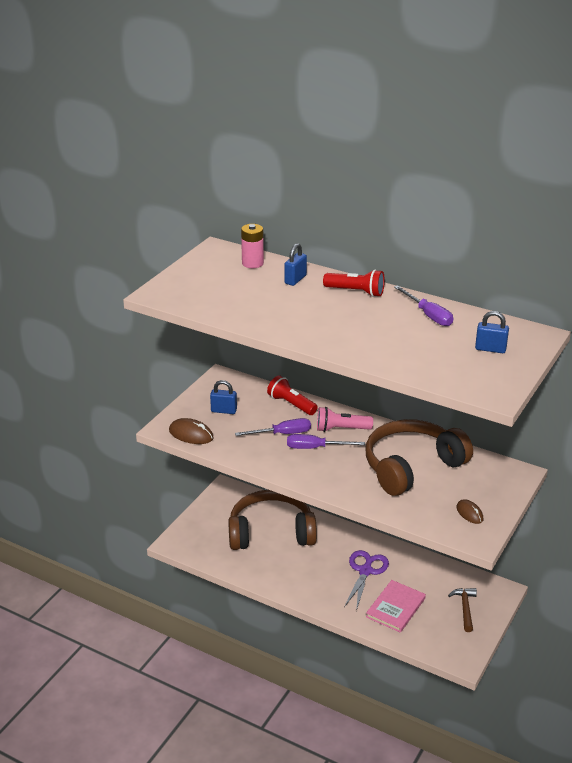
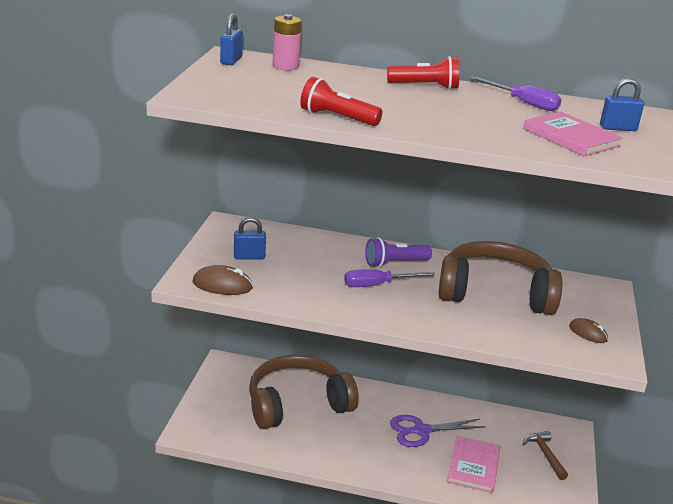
camera: 20 degrees left, 5 degrees down
(282, 434) = (331, 274): purple screwdriver -> none
(291, 404) = (324, 244): red flashlight -> red flashlight (337, 118)
(295, 279) = (347, 78): blue padlock -> blue padlock (231, 61)
(341, 429) = (395, 263): pink flashlight -> purple flashlight
(365, 571) = (421, 431): purple scissors -> purple scissors turned 105 degrees counterclockwise
(411, 467) = (495, 293): brown headphones -> brown headphones turned 60 degrees clockwise
(438, 356) = (571, 137): none -> pink book

